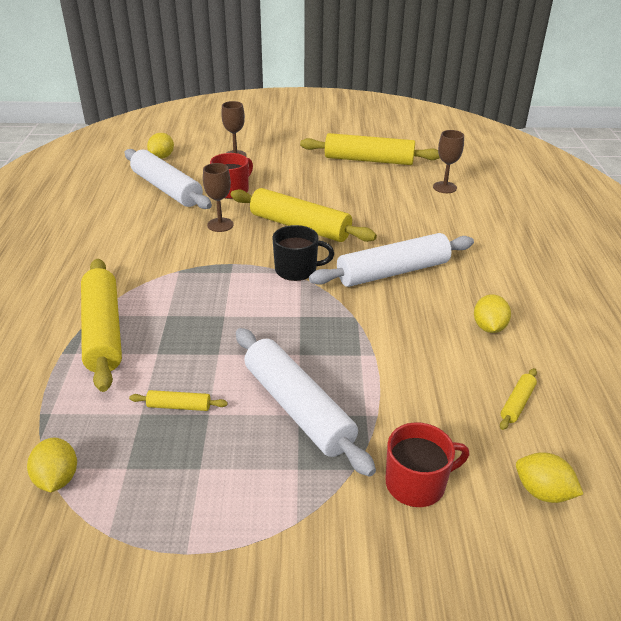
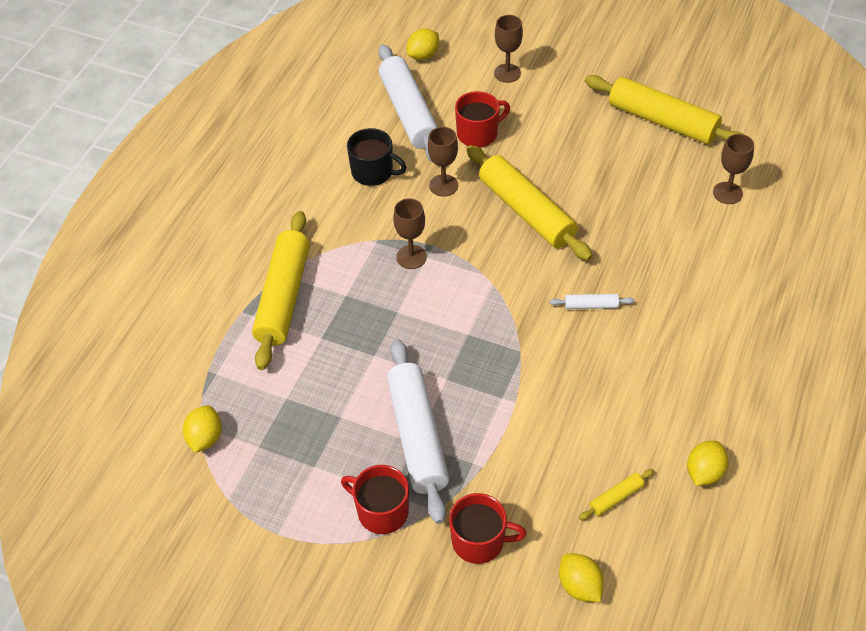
camera: 25 degrees right, 15 degrees up
(179, 406) = (319, 401): yellow rolling pin -> none
(217, 275) = (411, 257): none -> brown goblet
(297, 270) = (493, 273): black mug -> black mug (373, 172)
(297, 488) = (381, 511): none -> red mug
(393, 272) = (591, 306): white rolling pin -> white rolling pin, size x0.42
(489, 327) = (646, 406): yellow lemon -> yellow lemon (704, 472)

